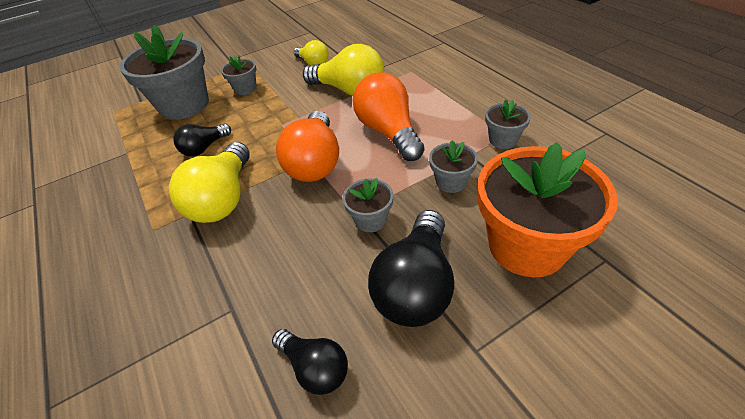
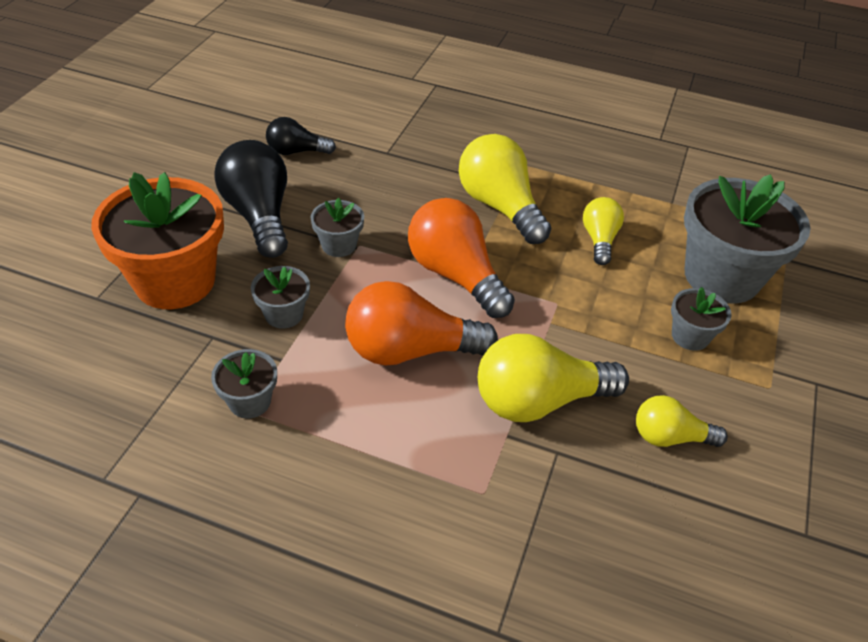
camera: 135 degrees right, 0 degrees up
(204, 148) = (599, 240): black light bulb -> yellow light bulb
(389, 132) = (409, 350): orange light bulb -> orange light bulb turned 150 degrees clockwise

